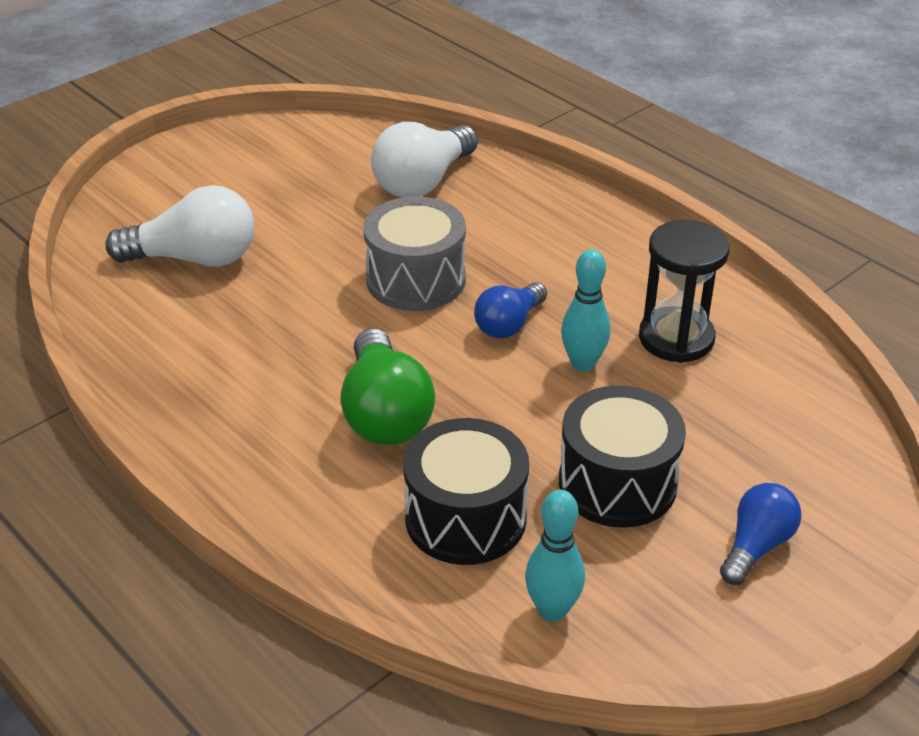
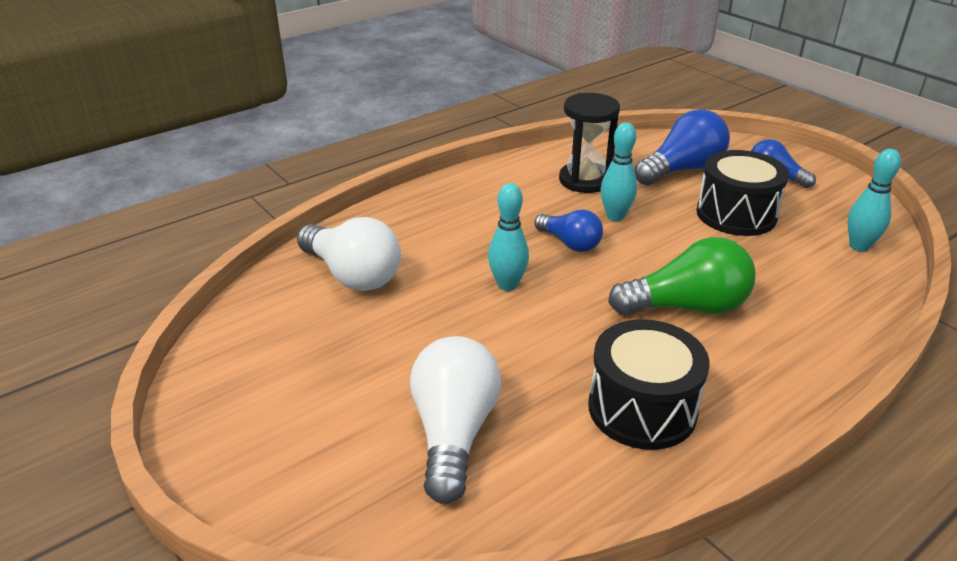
camera: 85 degrees left, 5 degrees down
(416, 279) = (507, 285): grey drum -> turquoise bowling pin
(465, 518) = (791, 274): black drum -> black drum (642, 408)
(744, 438) = (682, 169): none -> blue light bulb

